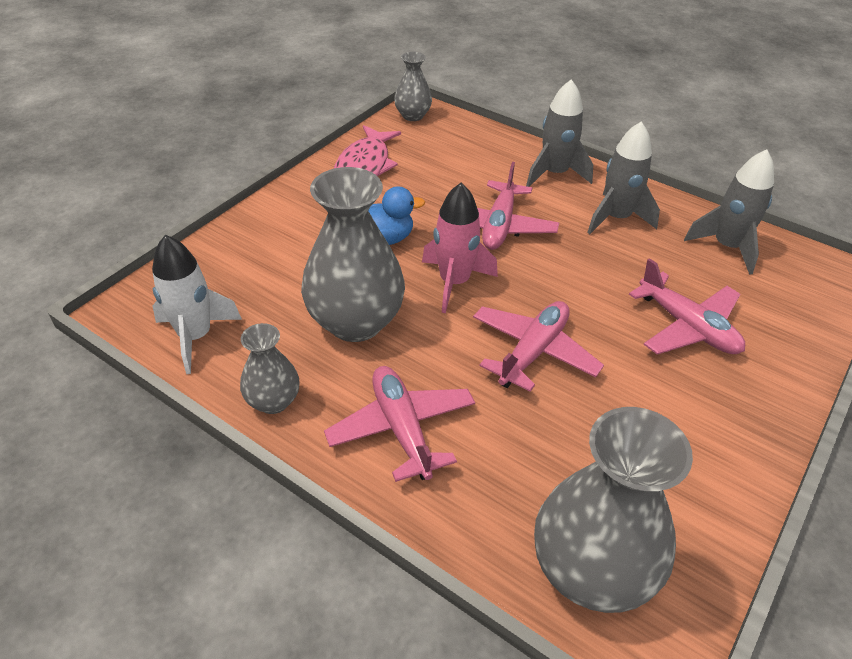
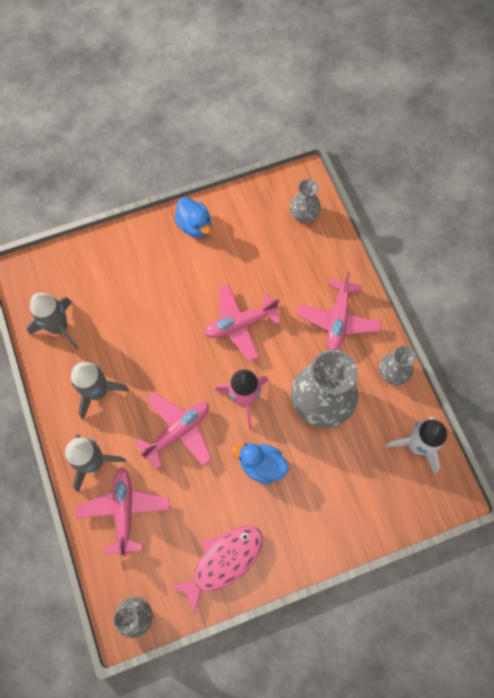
camera: 145 degrees left, 25 degrees up
(591, 570) = (303, 215): grey vase -> grey vase, size x0.52
(687, 327) = (146, 291): pink plane -> pink plane (124, 511)
(730, 443) = (195, 226): none -> blue duck

